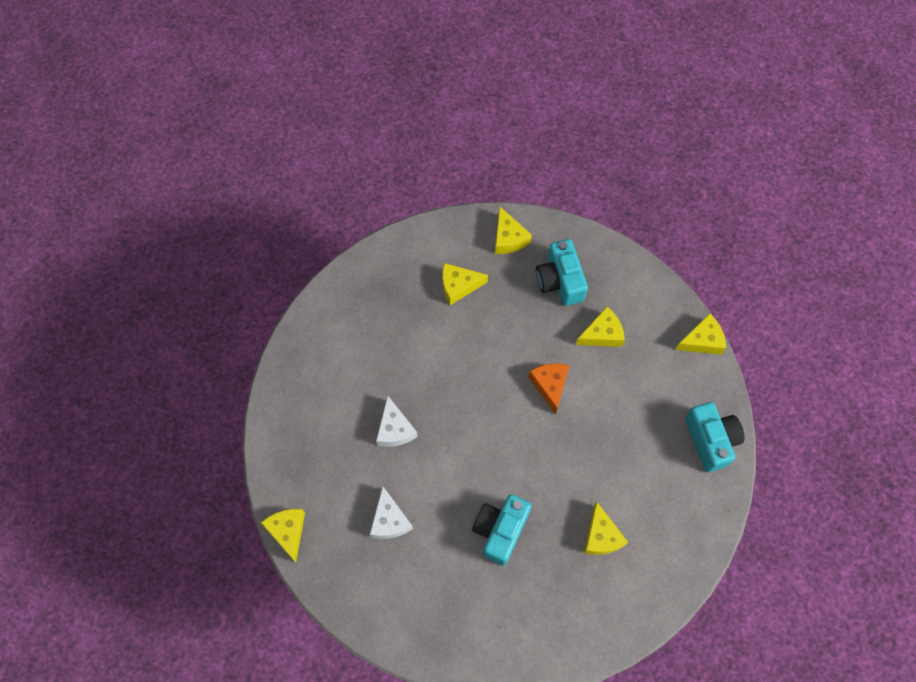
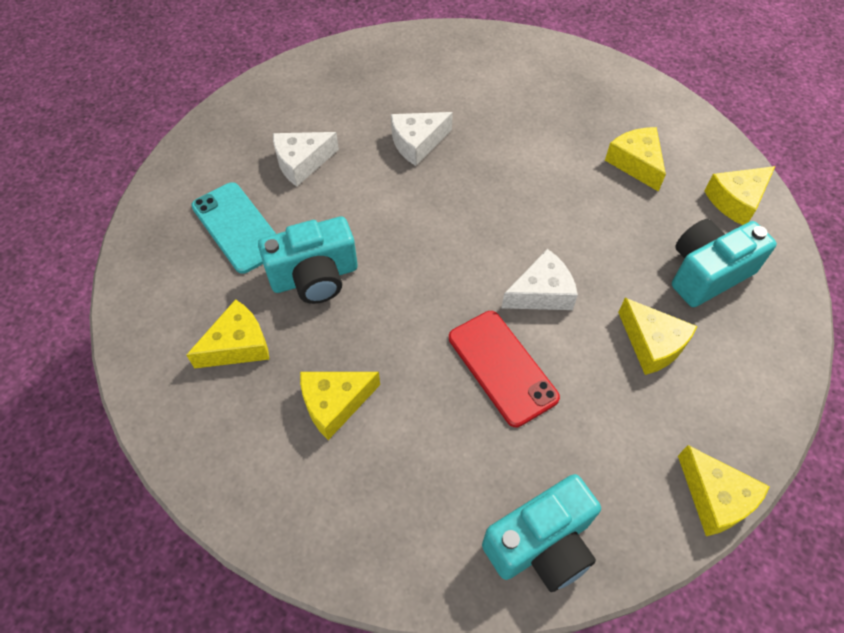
camera: 75 degrees right, 10 degrees down
(287, 531) = (268, 81): yellow cheese -> yellow cheese (238, 345)
(440, 579) = (237, 227): none -> turquoise phone
(500, 530) = (315, 277): turquoise camera -> turquoise camera turned 150 degrees clockwise
(549, 385) = (541, 292): orange cheese -> white cheese
(598, 427) = (502, 367): none -> red phone

